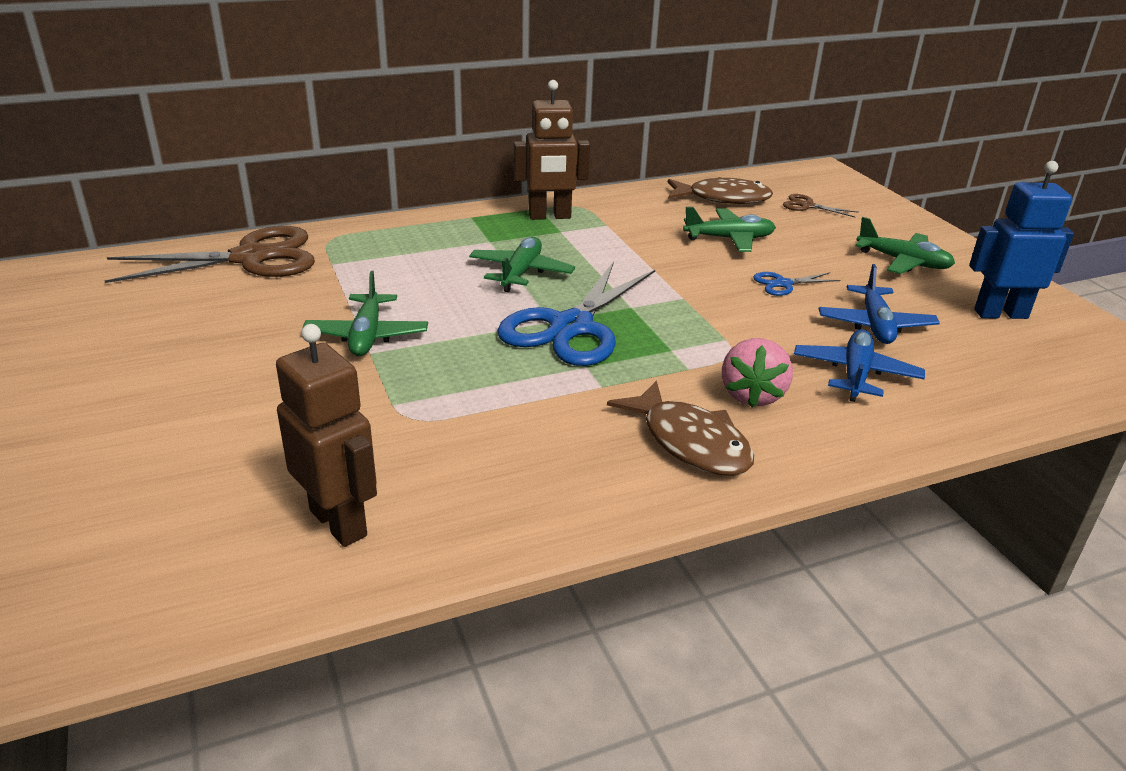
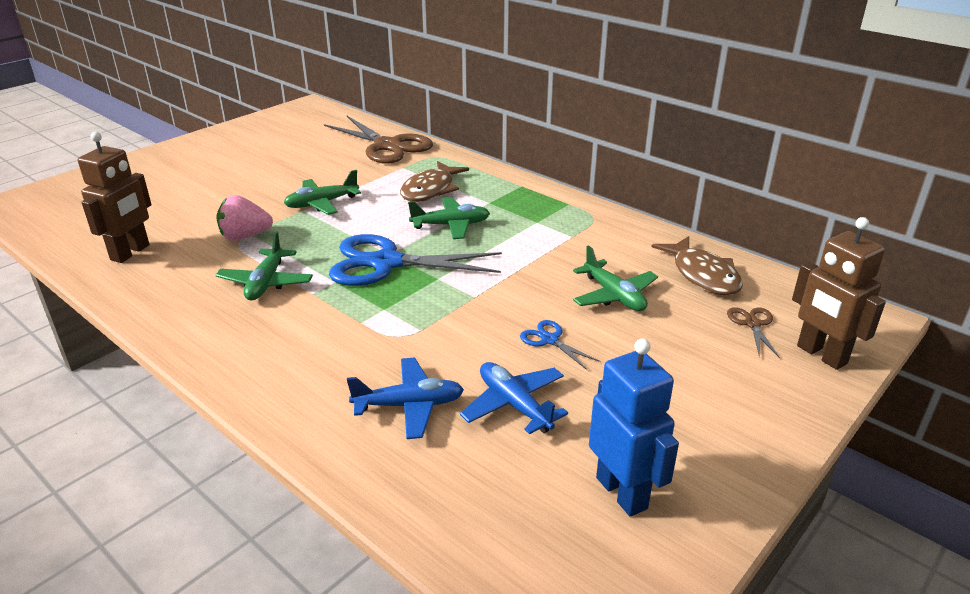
camera: 65 degrees right, 0 degrees up
(549, 216) = (558, 211): brown robot -> brown robot (821, 355)
(690, 442) = (259, 343): brown fish -> brown fish (430, 190)
(752, 395) = (339, 358): pink strawberry -> pink strawberry (245, 236)
(875, 325) = (514, 405): blue plane -> blue plane turned 75 degrees clockwise
(903, 262) = (683, 406): green plane -> green plane (266, 283)

